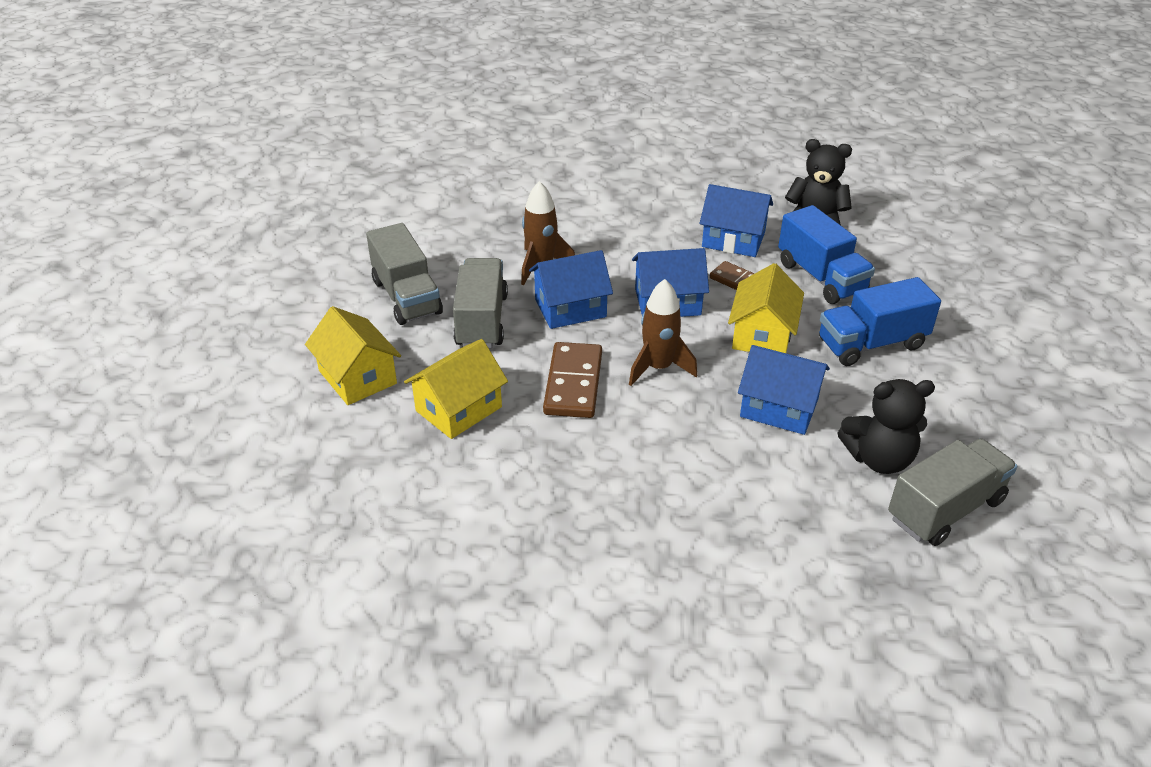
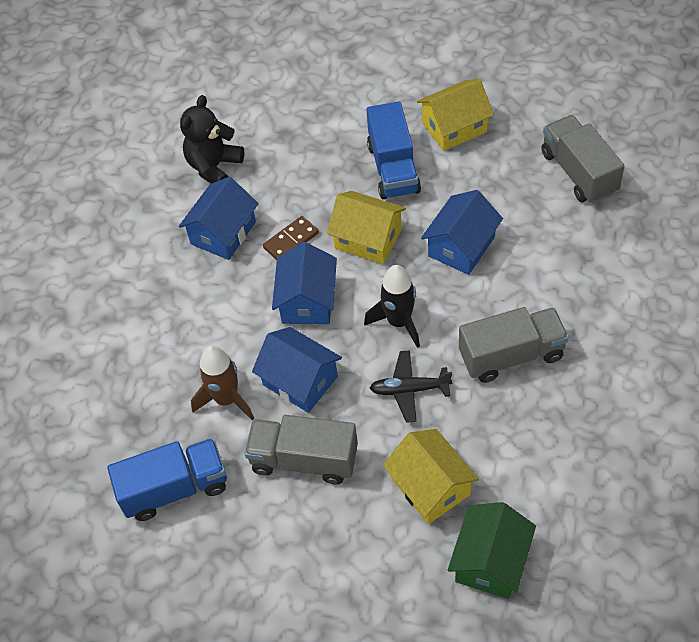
camera: 75 degrees left, 15 degrees up
(357, 377) = (371, 577): yellow house -> yellow house (454, 127)
(374, 460) = (490, 561): none -> green house
(406, 297) = (249, 529): grey truck -> grey truck (511, 355)
(570, 308) = (300, 381): blue house -> blue house turned 45 degrees counterclockwise
(573, 383) = (409, 390): brown domino -> black plane
(658, 368) = (399, 322): brown rocket -> black rocket
(821, 277) = (297, 181): blue truck -> blue truck (175, 489)
(879, 458) = (525, 197): black teddy bear -> none

